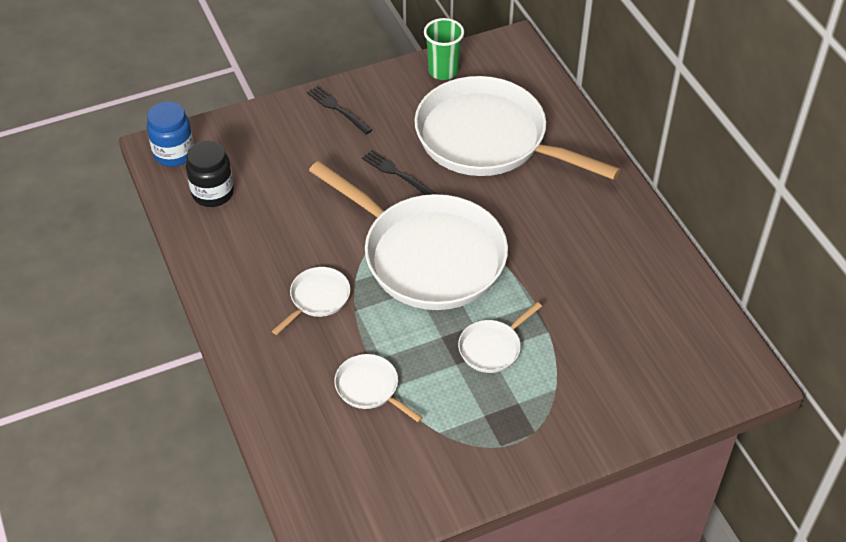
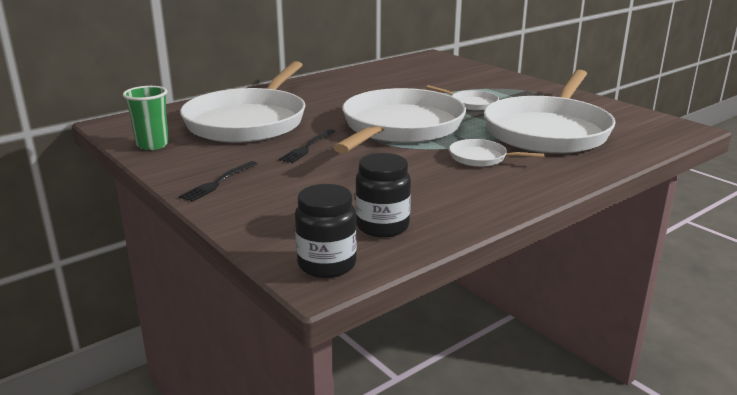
camera: 105 degrees left, 25 degrees down
(174, 153) = (327, 264): blue jar -> black jar
(370, 388) = (548, 131): white pan -> white pan, size x2.40

